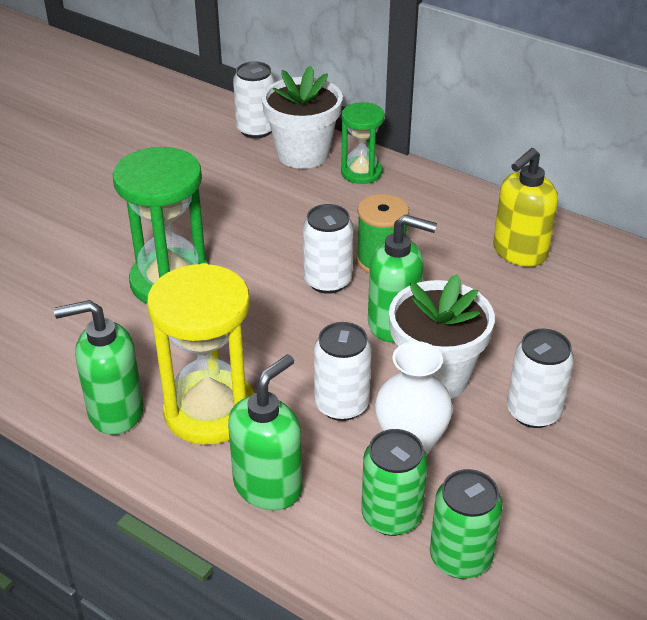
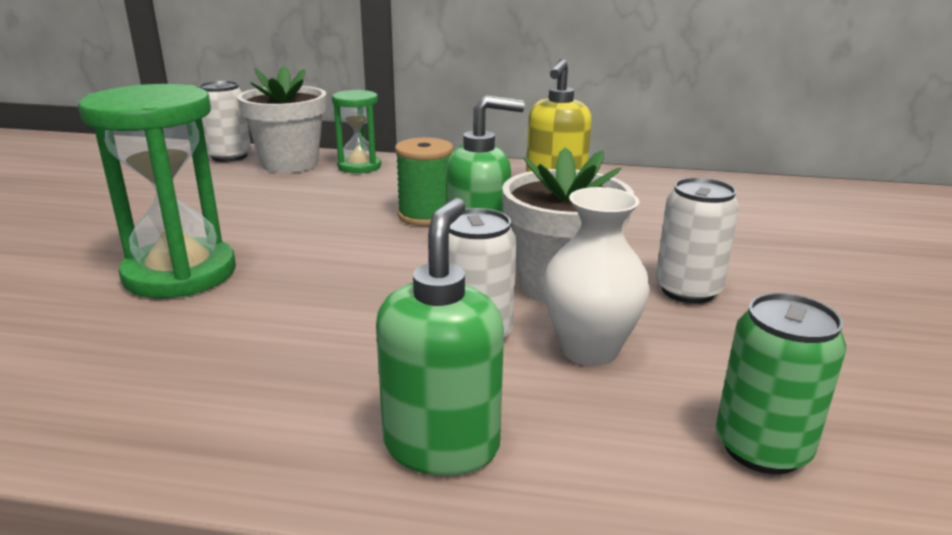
camera: 25 degrees left, 15 degrees down
(115, 412) = (147, 421): green soap dispenser -> none
(210, 411) = (301, 382): yellow hourglass -> none
(328, 281) = (379, 239): white can -> none
(391, 516) = (634, 429): green can -> none

